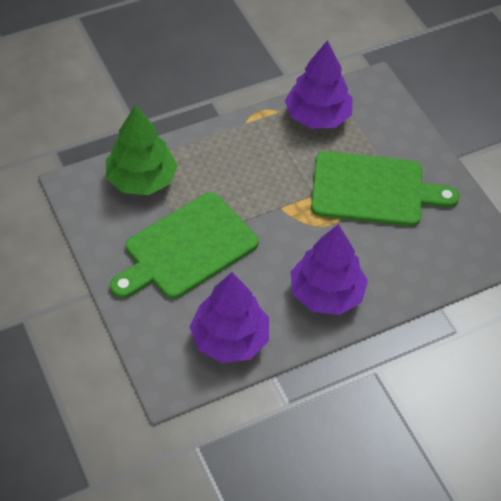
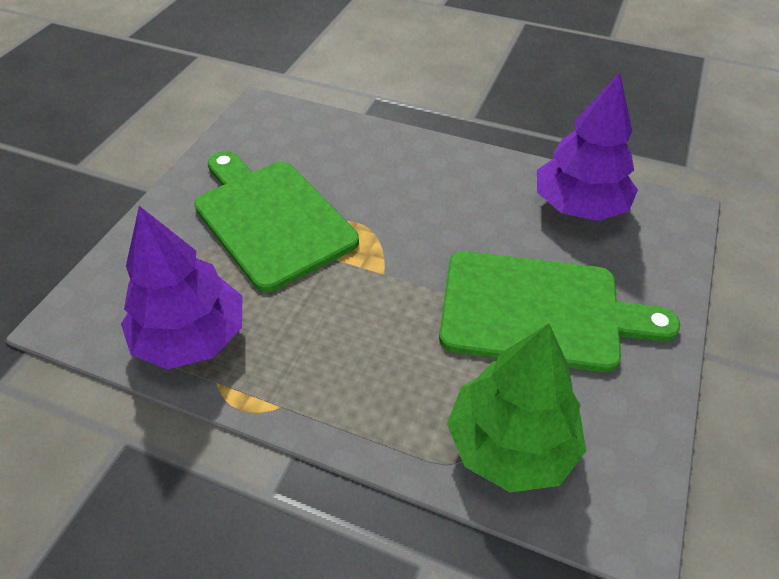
camera: 130 degrees left, 5 degrees down
(326, 293) = (443, 178): purple tree -> none

